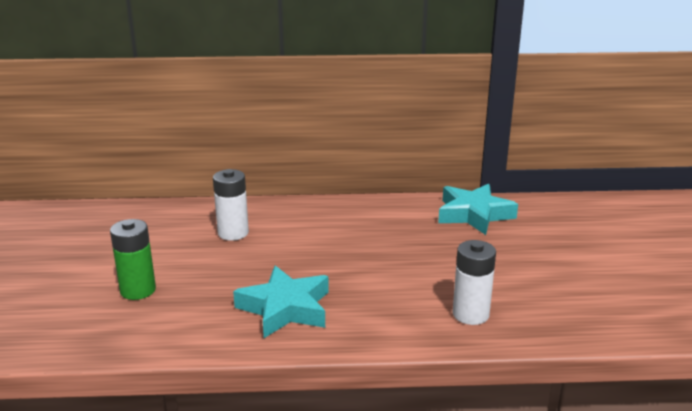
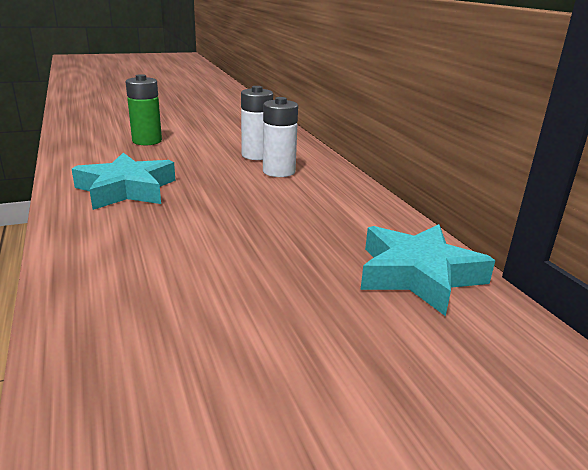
camera: 70 degrees right, 0 degrees up
(470, 314) = (125, 292): white battery -> white battery (279, 171)

